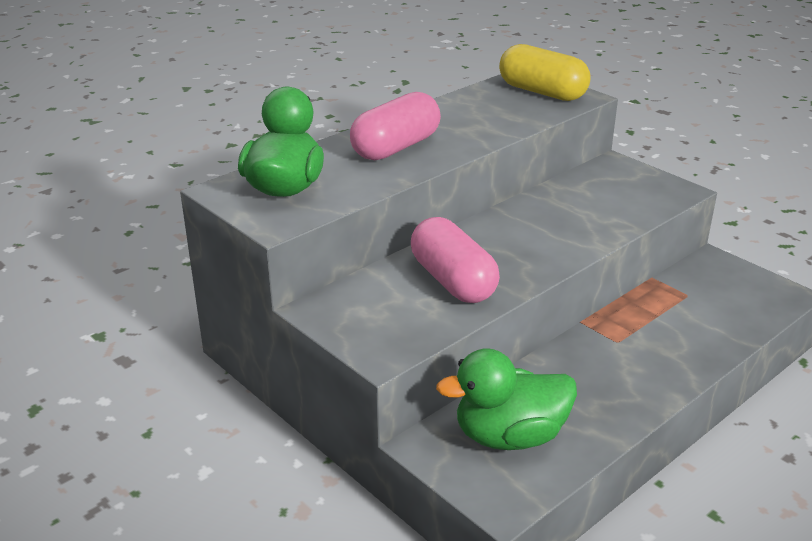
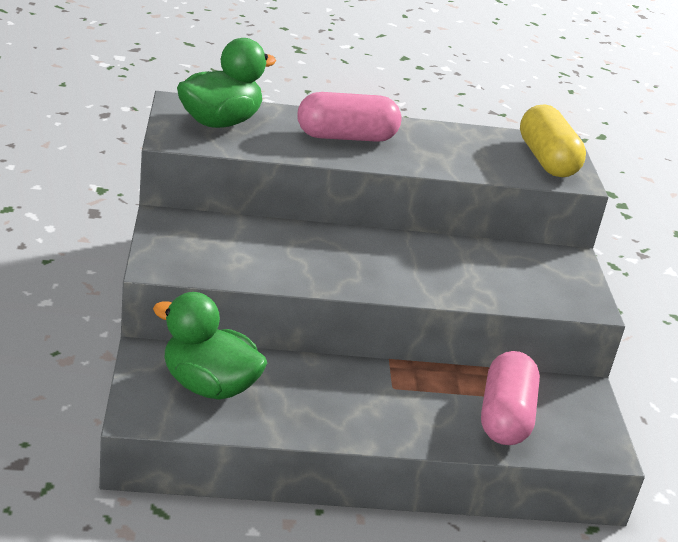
camera: 35 degrees right, 0 degrees up
(453, 281) = (283, 256): pink capsule -> pink capsule (505, 417)

